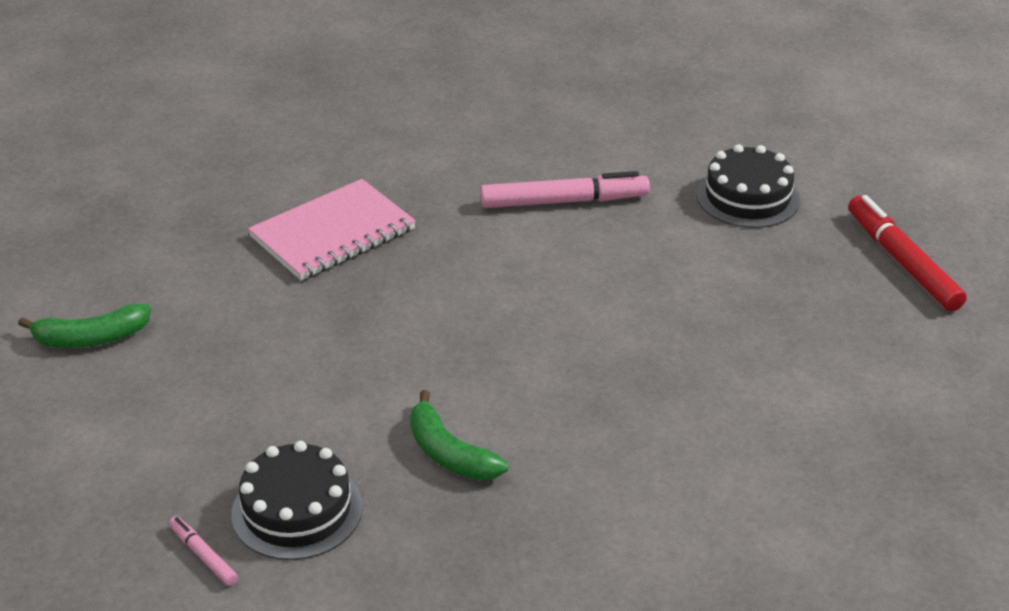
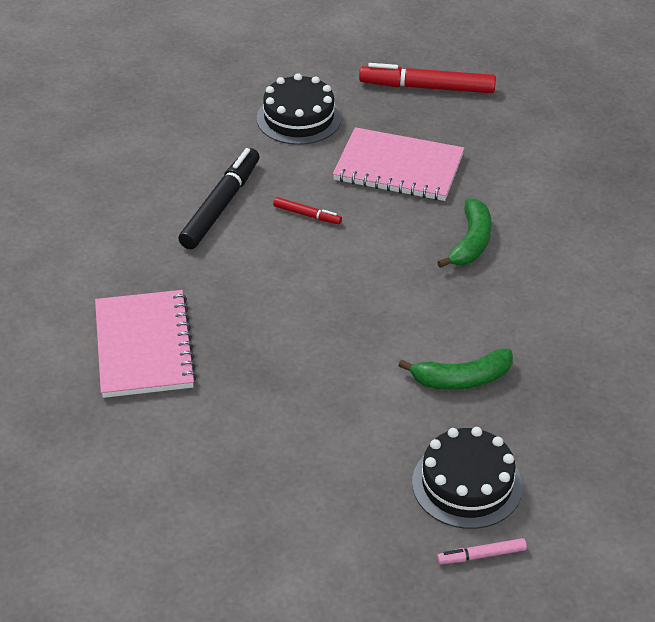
camera: 60 degrees left, 5 degrees up
(91, 338) = (157, 549): green banana -> green banana (471, 242)
(564, 201) = (221, 205): pink marker -> black marker
(603, 258) = (307, 215): none -> red marker
(742, 290) = (398, 167): none -> pink notebook

